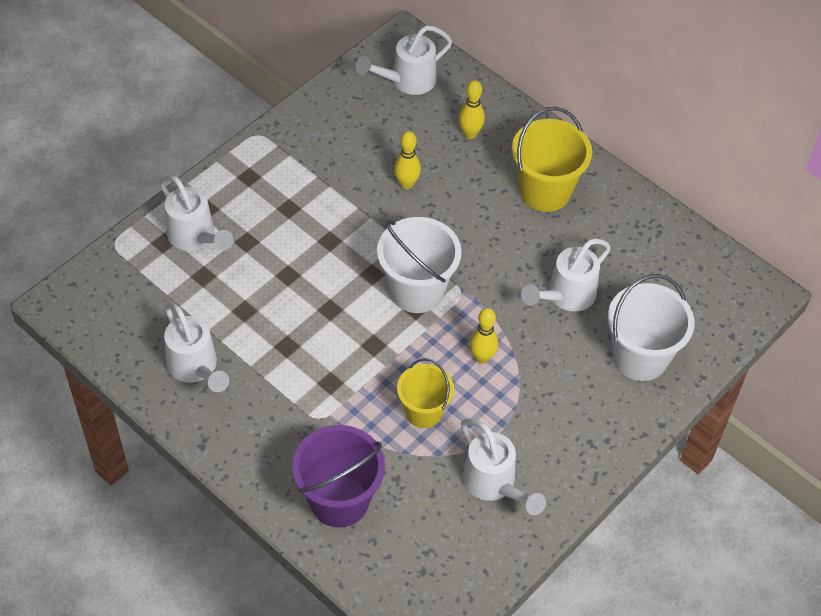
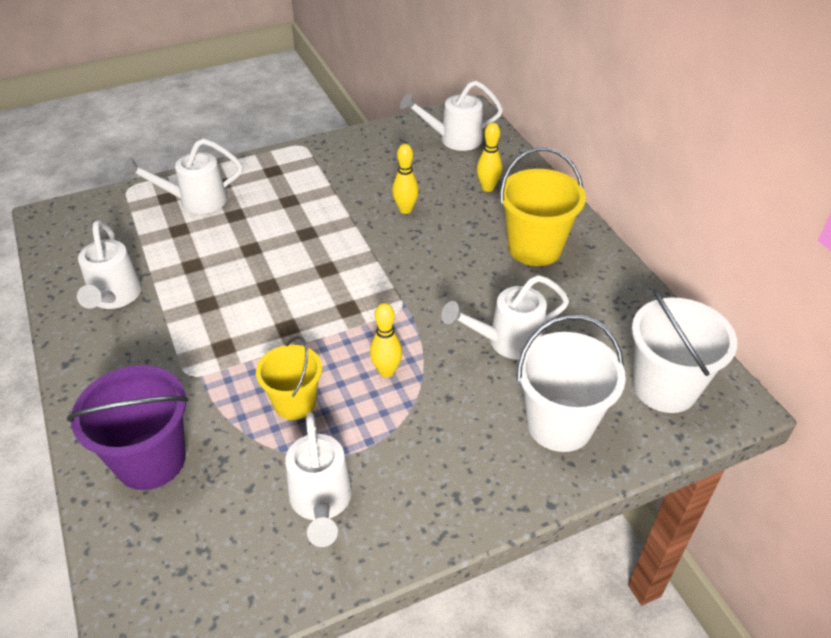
camera: 25 degrees right, 10 degrees down
(195, 237) = (195, 201): white watering can -> white watering can turned 90 degrees clockwise
(417, 290) = (359, 294): white bucket -> white bucket (664, 387)

